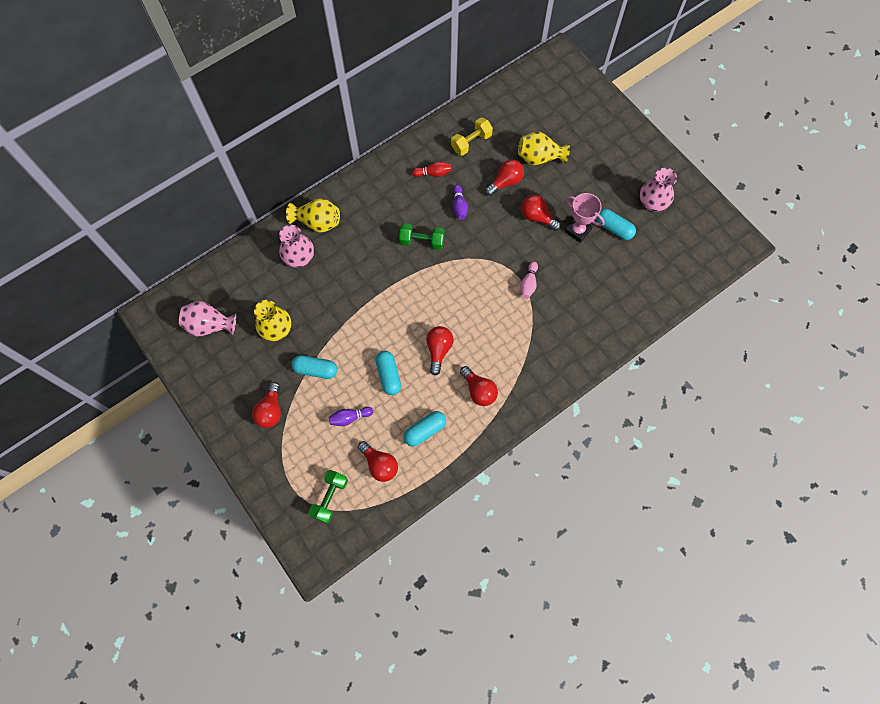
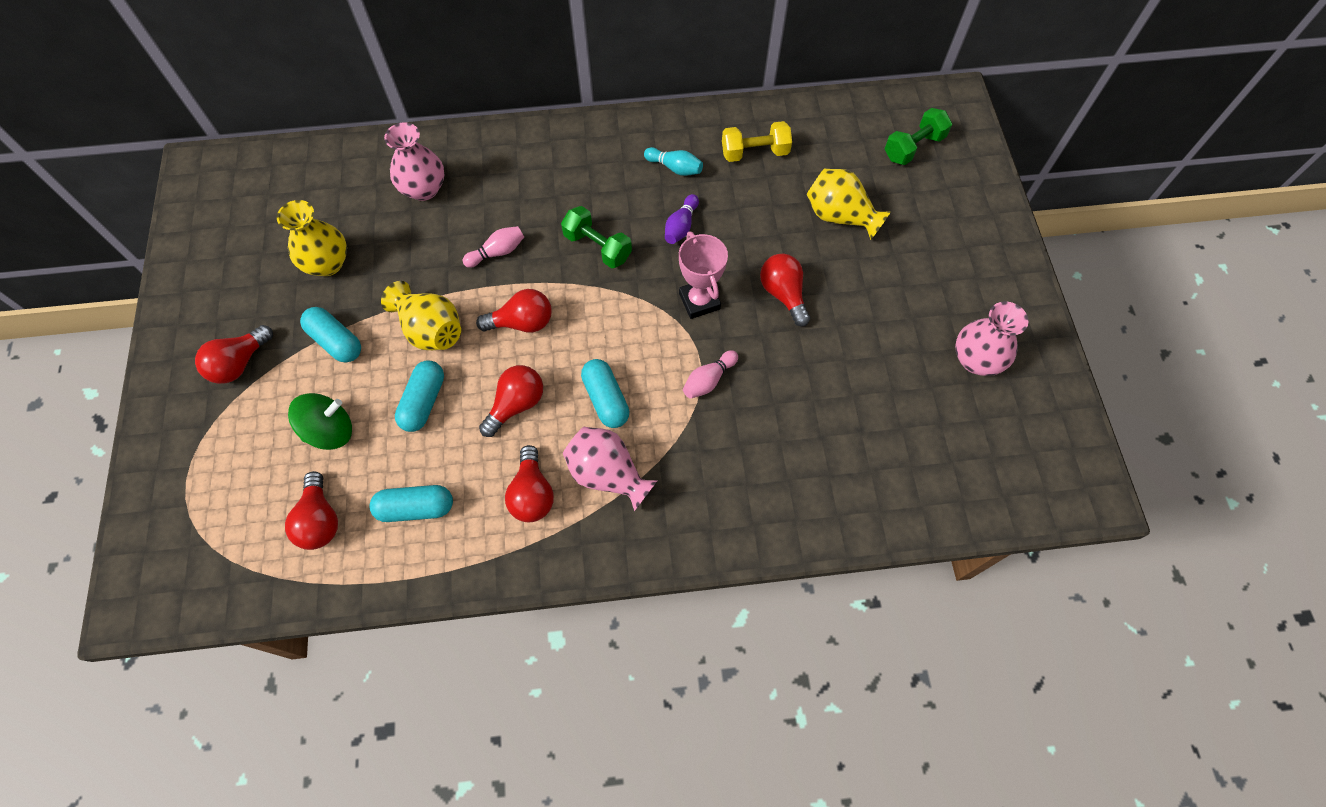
camera: 30 degrees right, 5 degrees down
(210, 325) = (253, 216): pink vase -> pink vase (608, 474)
(317, 222) = (479, 157): yellow vase -> yellow vase (430, 330)
(330, 498) = (220, 527): green dumbbell -> green dumbbell (913, 147)
(350, 418) = (330, 431): purple bowling pin -> green spinning top
(369, 273) = (497, 252): none -> pink bowling pin
(433, 173) = (675, 168): red bowling pin -> turquoise bowling pin
(505, 182) = (768, 226): red light bulb -> red light bulb (522, 322)
(577, 230) = (832, 342): pink trophy -> pink trophy (699, 301)
(613, 228) = (891, 366): turquoise capsule -> turquoise capsule (606, 399)

